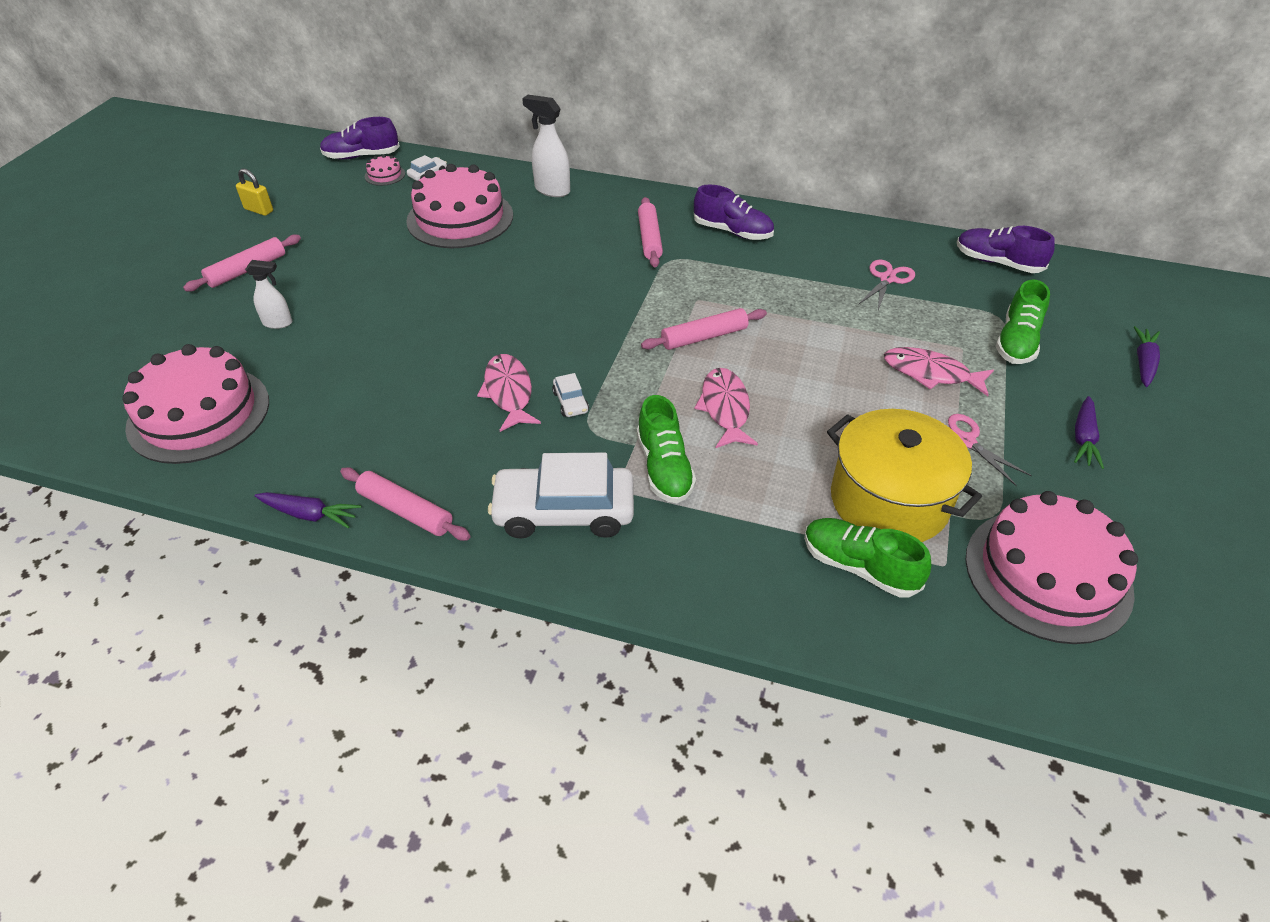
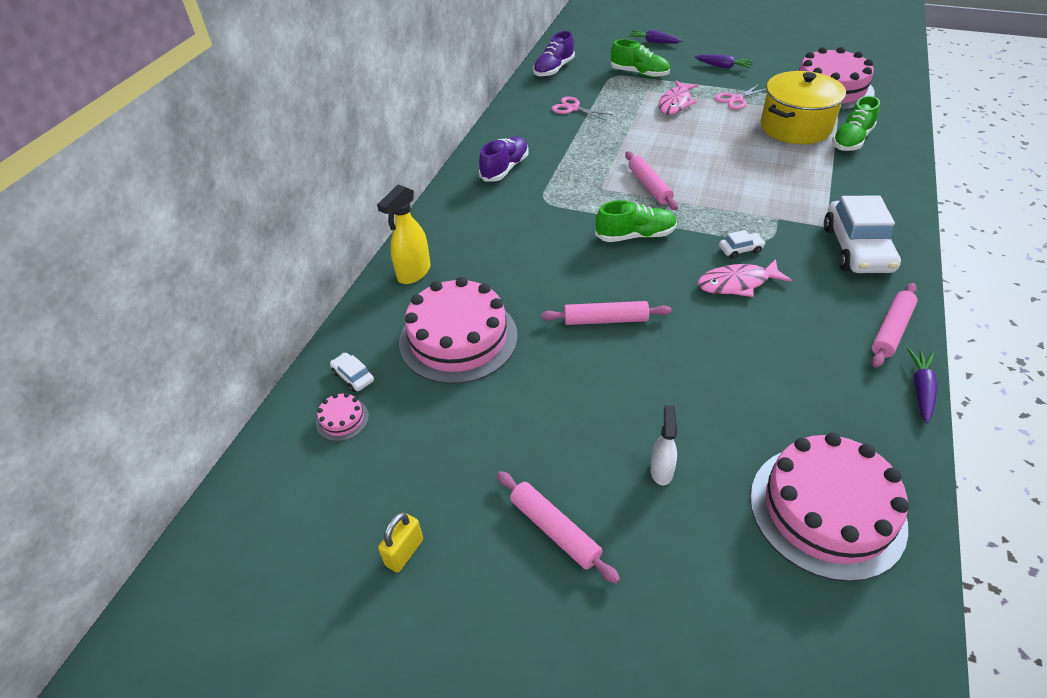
camera: 85 degrees left, 0 degrees up
(361, 156) = (282, 453): purple shoe -> none
(551, 190) = (413, 273): white spray bottle -> yellow spray bottle
(649, 238) = (511, 211): pink rolling pin -> pink rolling pin (605, 320)
(664, 468) = (797, 206): green shoe -> green shoe (635, 236)
(725, 408) = (729, 179): pink fish -> none

